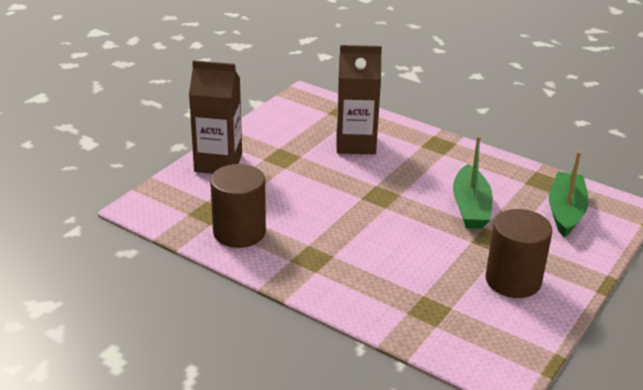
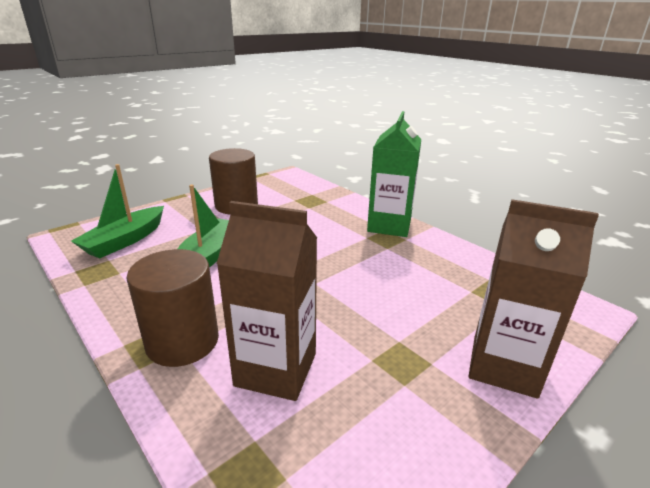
camera: 165 degrees left, 5 degrees down
(239, 232) = (455, 266): brown cylinder -> brown cylinder (182, 341)
(312, 277) = (389, 226): none -> green carton

